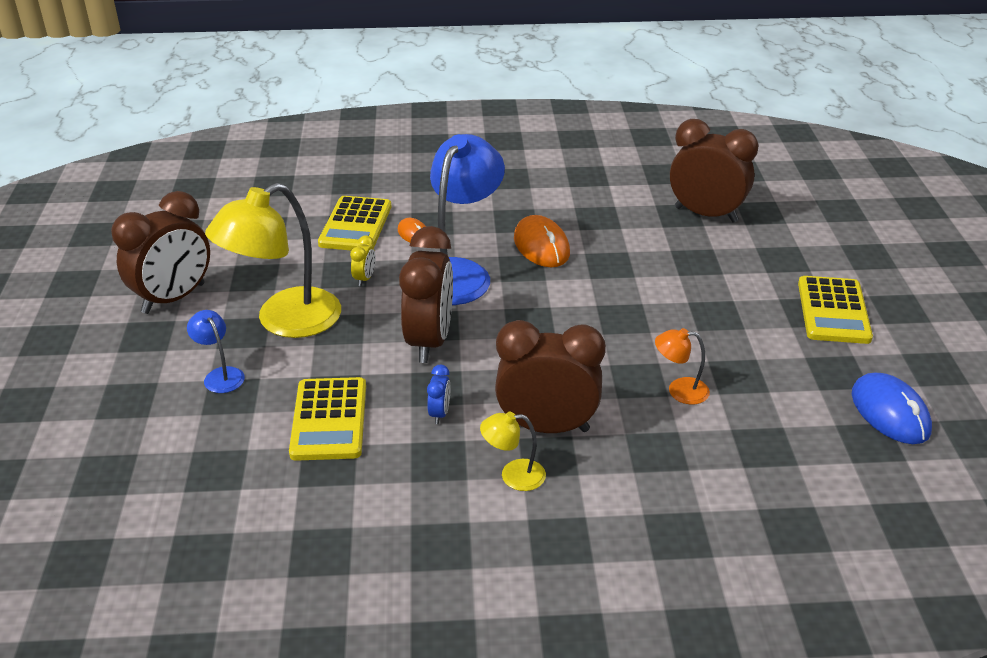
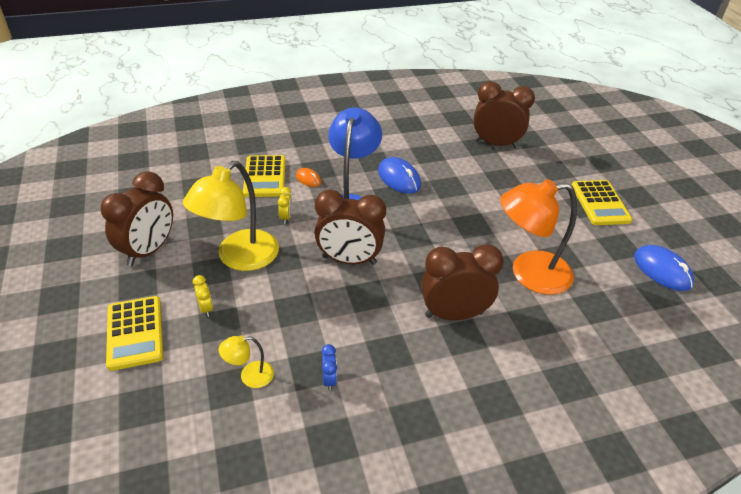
camera: 15 degrees left, 5 degrees up
(220, 375) = (206, 308): blue lamp -> yellow clock
(329, 420) = (300, 332): yellow calculator -> yellow calculator (135, 333)
(429, 341) = (349, 260): brown clock -> brown clock turned 105 degrees clockwise
(439, 414) = (377, 315): blue clock -> blue clock (329, 380)
(513, 475) = (445, 355): yellow lamp -> yellow lamp (249, 376)
(541, 246) = (399, 178): orange mouse -> blue mouse
(679, 390) = (529, 273): orange lamp -> orange lamp, size x2.21

